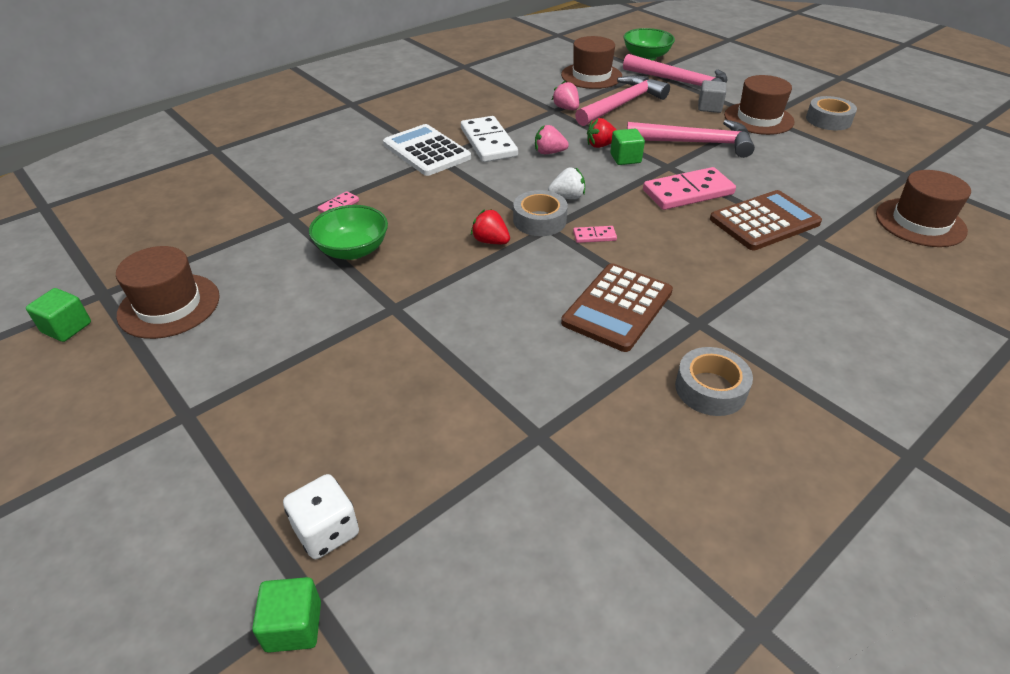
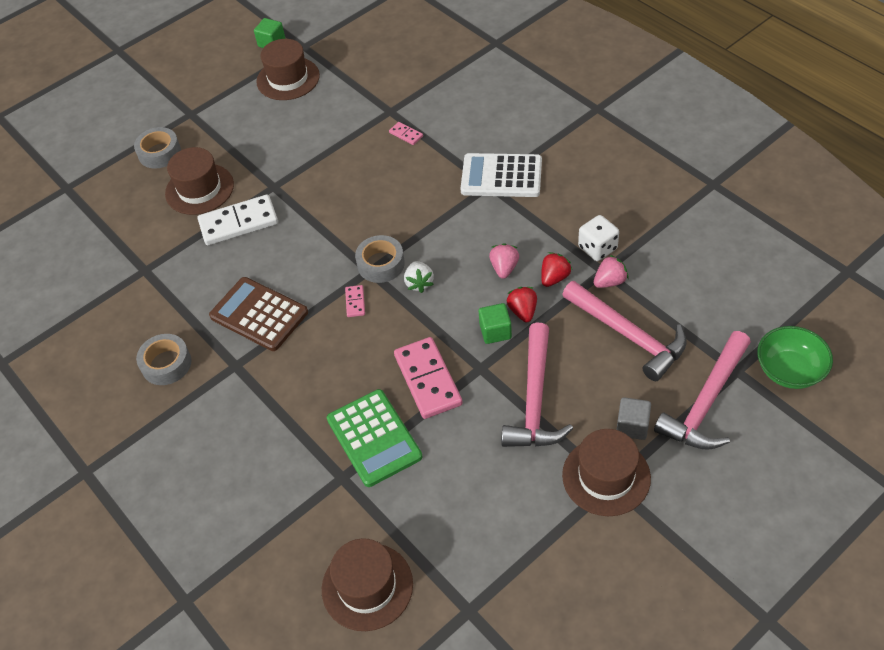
camera: 95 degrees right, 10 degrees up
(293, 626) = (53, 185): green cube -> none
(326, 531) = (100, 186): white dice -> white dice (597, 248)
(352, 250) = (343, 153): green bowl -> none
(426, 151) = (501, 176): white calculator -> white calculator turned 135 degrees counterclockwise
(488, 142) = (522, 219): white domino -> white domino (238, 222)
(490, 241) = (351, 233): red strawberry -> red strawberry (554, 278)
(591, 76) = (709, 307): brown hat -> brown hat (199, 189)
(764, 221) = (374, 438): brown calculator -> green calculator
(828, 120) = (612, 560): grey tape -> grey tape (159, 153)

